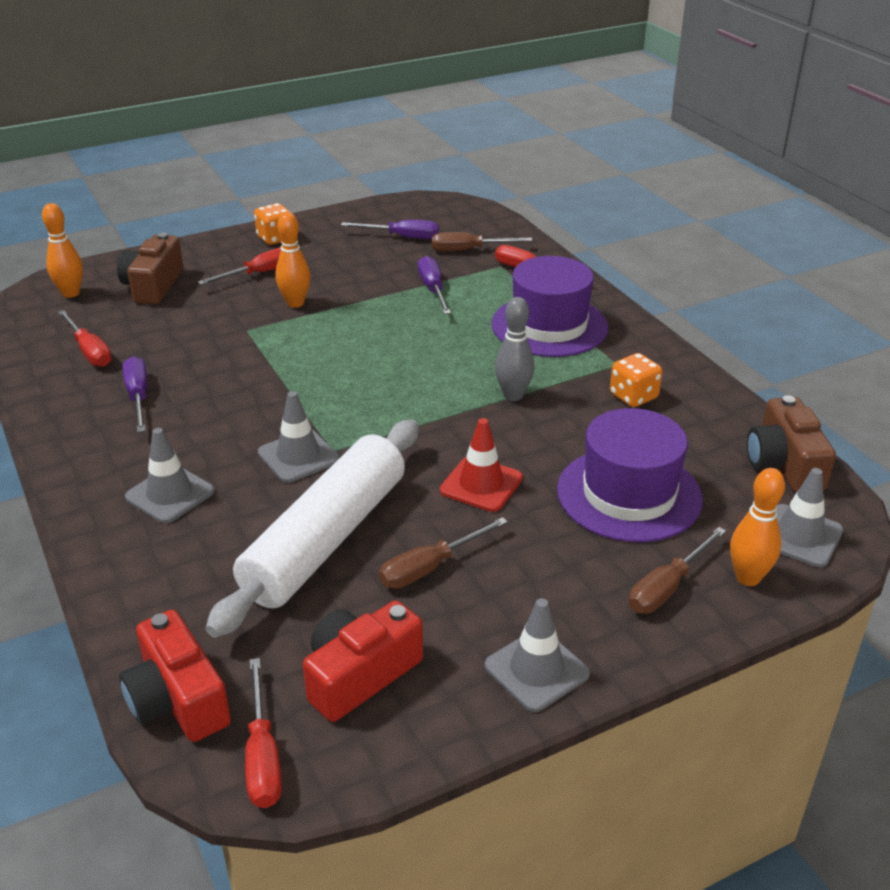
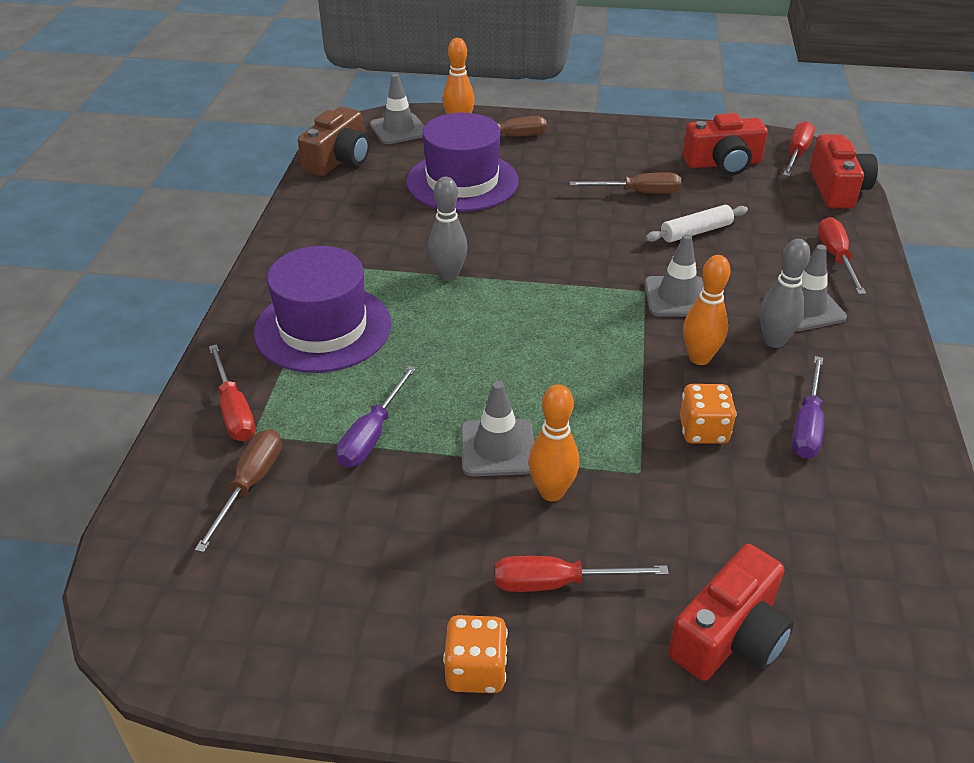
camera: 145 degrees left, 5 degrees up
(71, 293) = (870, 685): orange bowling pin -> orange bowling pin (699, 358)
(89, 351) = (855, 527): red screwdriver -> red screwdriver (836, 257)
(153, 286) = (730, 636): brown camera -> red camera
(188, 450) = (774, 341): none -> grey bowling pin
(326, 539) = (695, 232): white rolling pin -> white rolling pin, size x0.43
(402, 237) = (296, 563): purple screwdriver -> none
(468, 250) = (250, 485): brown screwdriver -> brown screwdriver turned 105 degrees counterclockwise
(481, 484) = (553, 223): red traffic cone -> none
(536, 670) = (623, 134): grey traffic cone -> grey traffic cone (497, 448)
(633, 396) = (358, 236): orange dice -> orange dice (703, 431)

